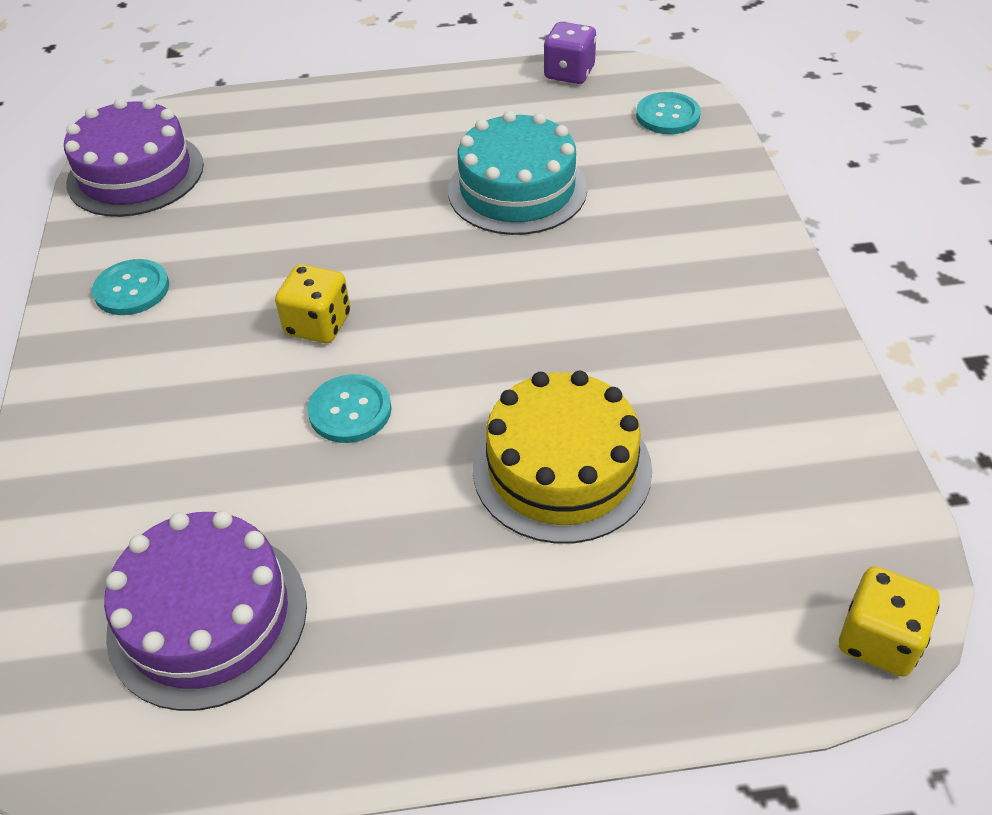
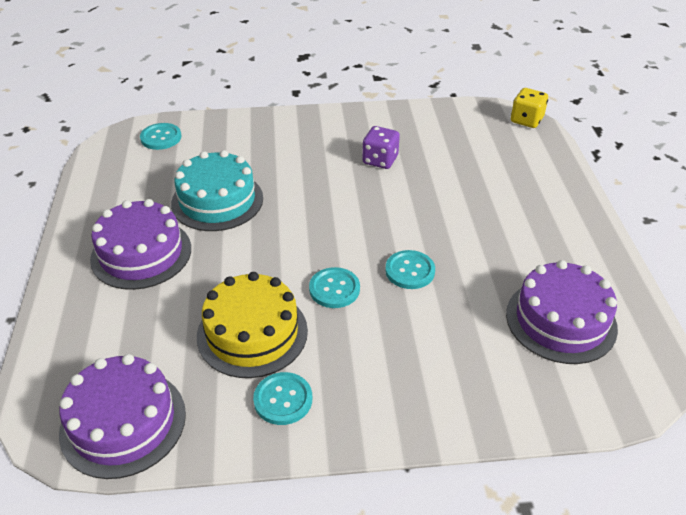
camera: 90 degrees left, 5 degrees down
(318, 324) = (334, 289): yellow dice -> turquoise button
(403, 141) = (141, 253): none -> purple cake
(561, 468) = (448, 193): yellow cake -> yellow cake (252, 333)
(569, 73) = (92, 173): purple dice -> purple dice (380, 160)

